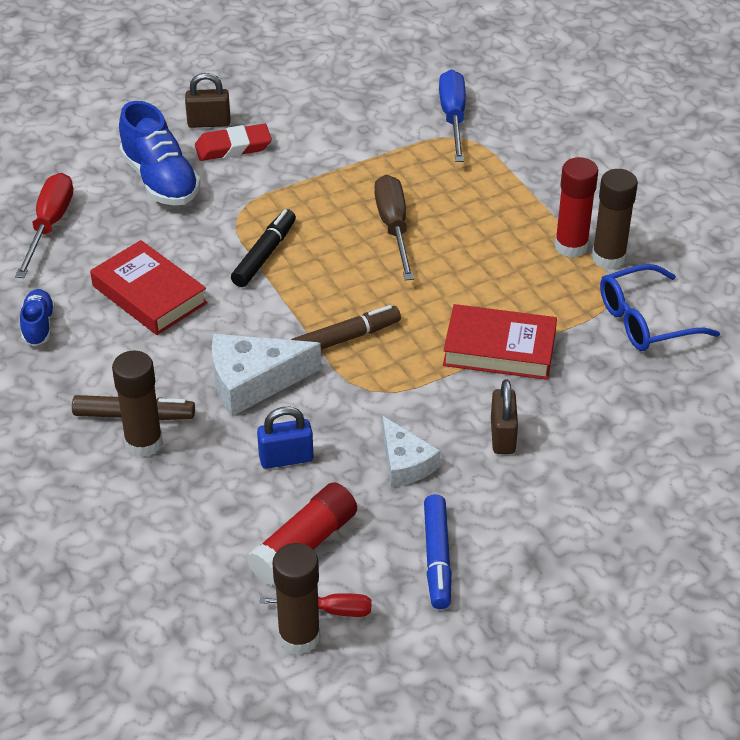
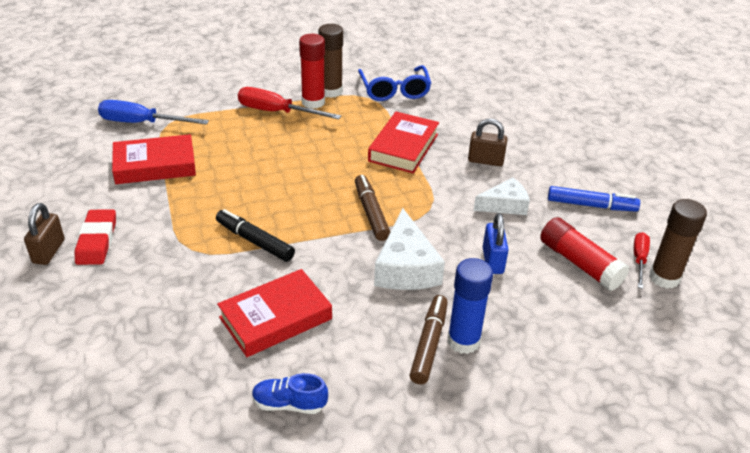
camera: 80 degrees left, 5 degrees down
(49, 225) = (136, 384): red screwdriver -> red screwdriver (277, 112)
(144, 443) = (463, 341): brown glue stick -> blue glue stick
(160, 180) = (115, 293): blue shoe -> none
(374, 150) = (155, 165): none -> red book
(394, 227) = (255, 171): brown screwdriver -> none

